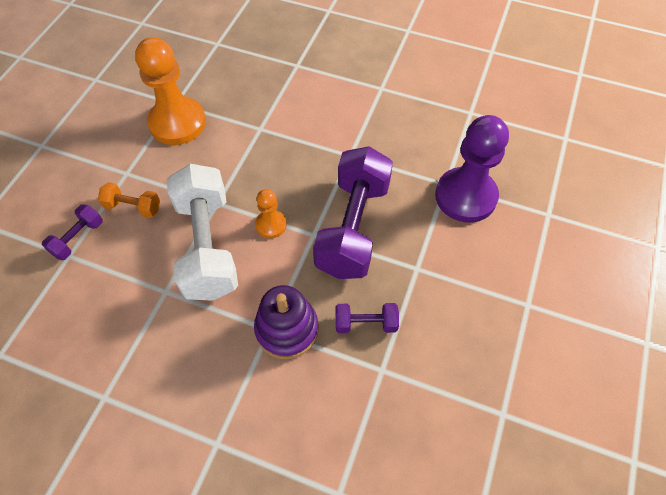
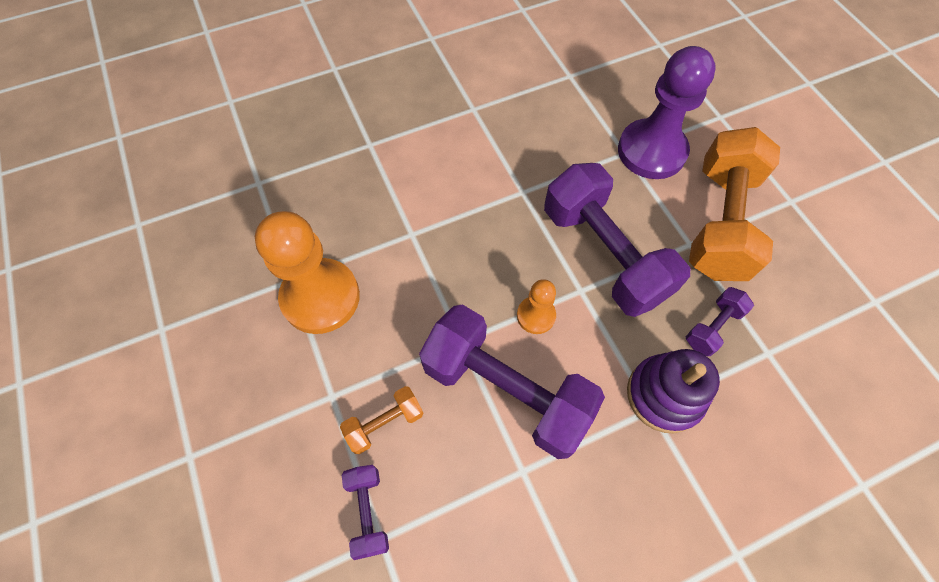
camera: 45 degrees left, 5 degrees up
(207, 246) = (506, 390): white dumbbell -> purple dumbbell
(454, 273) = (719, 222): none -> orange dumbbell

